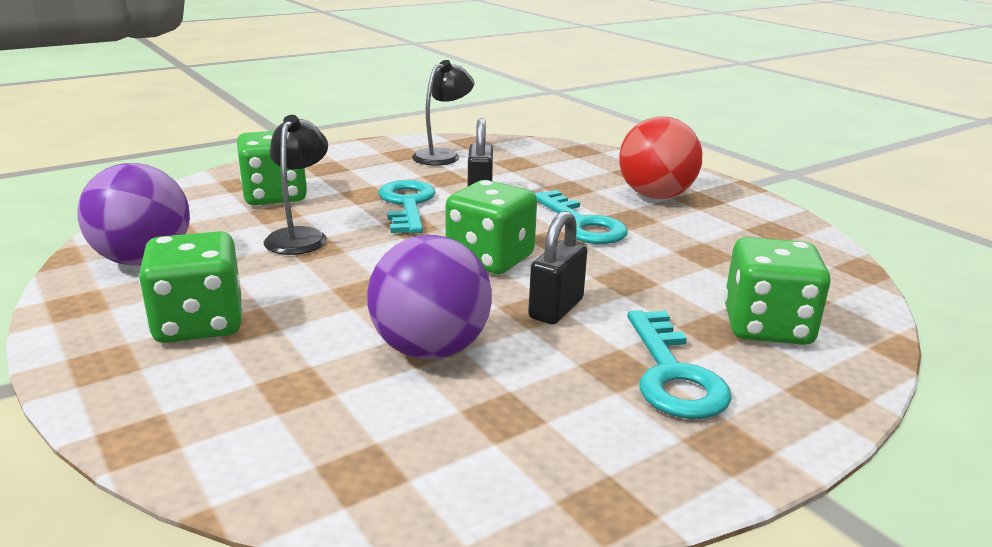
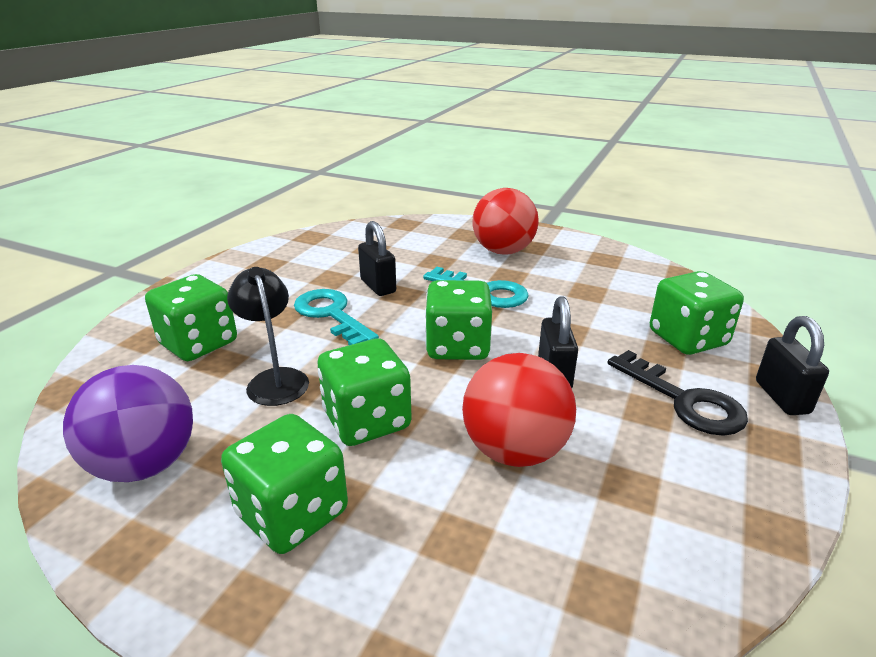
camera: 30 degrees left, 5 degrees up
(333, 286) = (367, 420): none -> green dice
(430, 349) = (514, 451): purple ball -> red ball
(443, 155) = (304, 256): black lamp -> none
(672, 374) = (684, 400): turquoise key -> black key
(808, 413) = (781, 397): none -> black padlock

